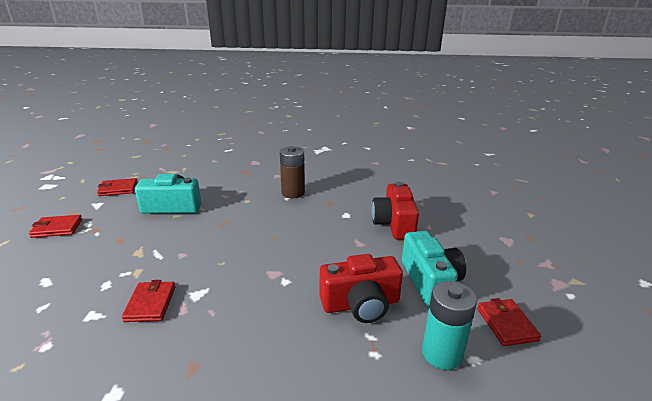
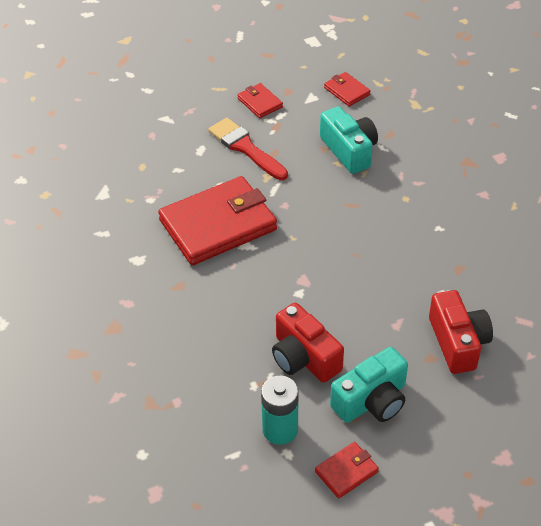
camera: 65 degrees right, 20 degrees up
(90, 253) = (246, 148): none -> red brush
(150, 304) = (218, 225): red wallet -> red wallet, size x2.26
(293, 193) = (454, 228): brown battery -> none
(394, 224) = (458, 342): red camera -> red camera turned 105 degrees clockwise

